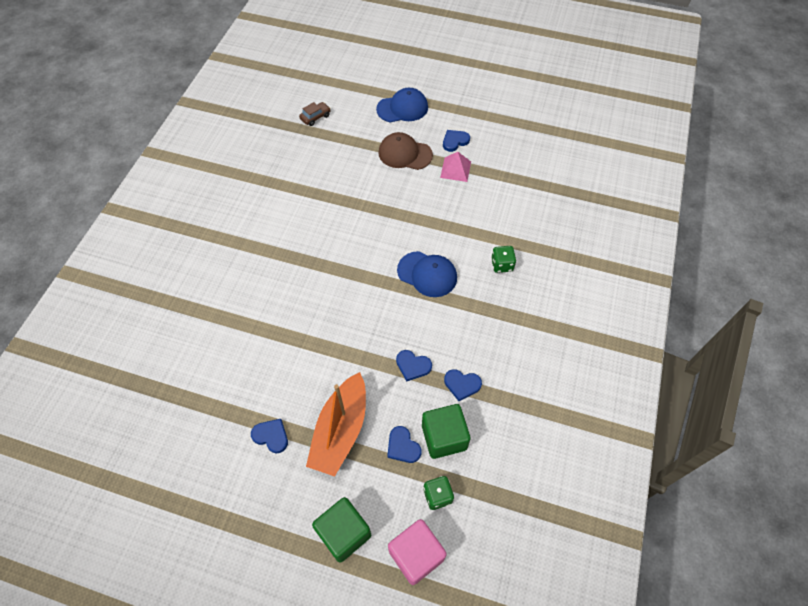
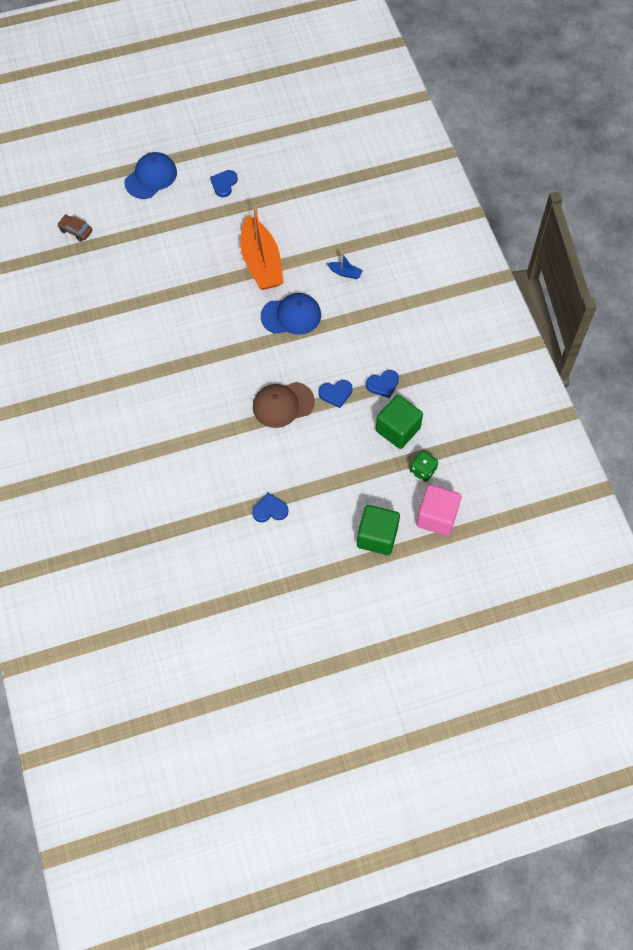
camera: 35 degrees left, 5 degrees up
(315, 117) = (76, 231): brown car -> brown car turned 75 degrees counterclockwise
(340, 430) = (318, 473): orange boat -> orange boat (261, 263)
(403, 446) = (373, 454): blue heart -> none
(405, 154) = (189, 221): brown cap -> brown cap (283, 404)
(455, 169) = (245, 210): pink pyramid -> none
(502, 265) = (345, 273): green dice -> blue boat

